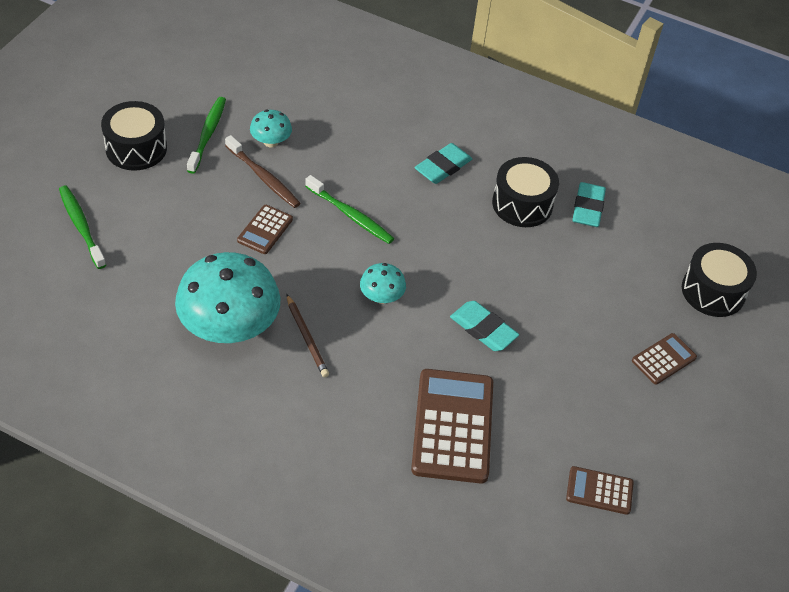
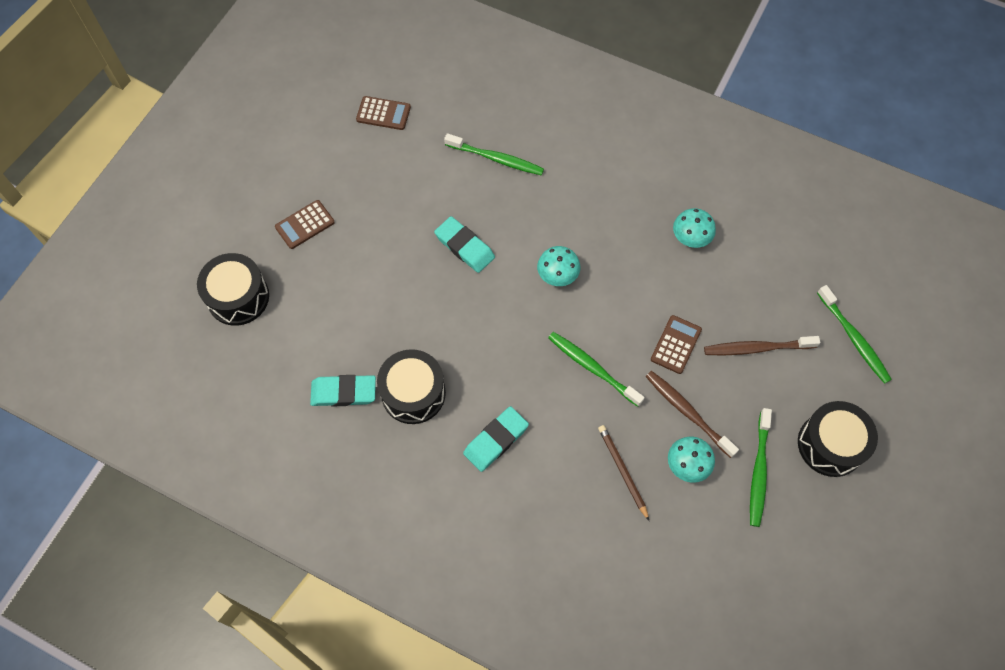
camera: 175 degrees left, 15 degrees up
(183, 223) = (757, 348): none -> brown toothbrush
(229, 327) = (691, 237): turquoise mushroom -> turquoise mushroom, size x0.47
(306, 337) = (622, 231): brown pencil -> brown pencil (623, 471)
(452, 426) = (496, 159): brown calculator -> green toothbrush
(587, 208) = (343, 392): turquoise eraser -> turquoise eraser turned 75 degrees clockwise

